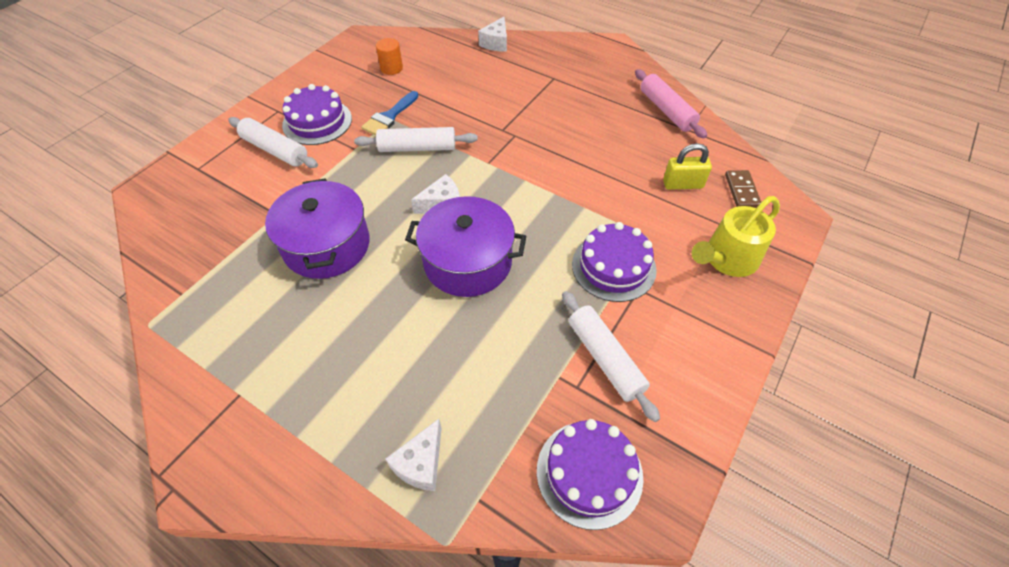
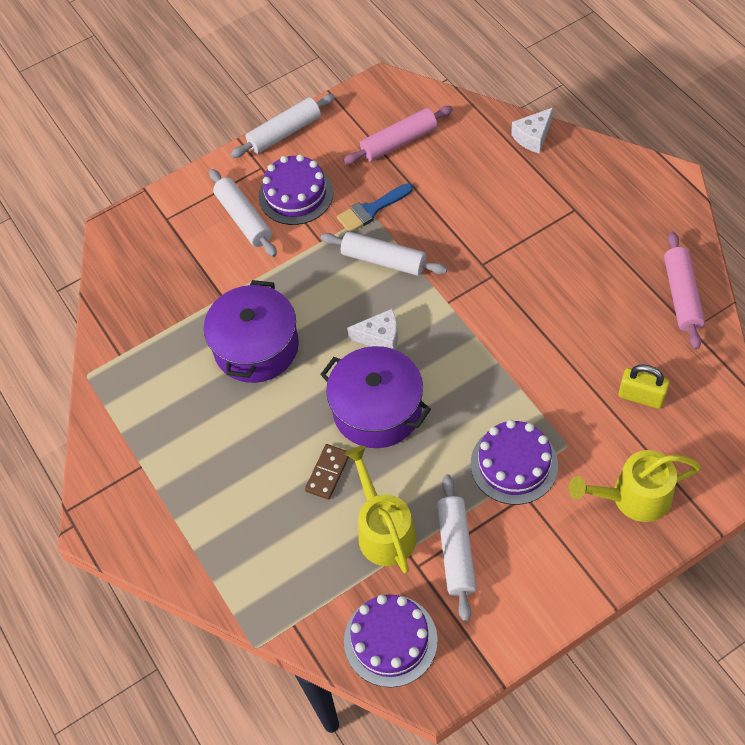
camera: 30 degrees right, 5 degrees up
(289, 83) = (284, 133): none -> white rolling pin
(391, 68) = (399, 142): orange cylinder -> pink rolling pin
(421, 463) = (261, 579): white cheese -> none
(527, 365) = (383, 530): none -> yellow watering can
(741, 191) = (702, 426): brown domino -> brown domino (327, 473)

